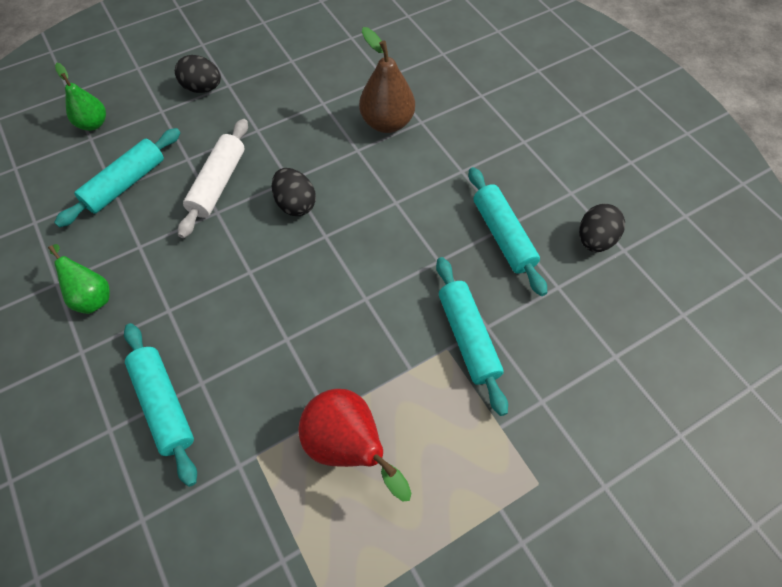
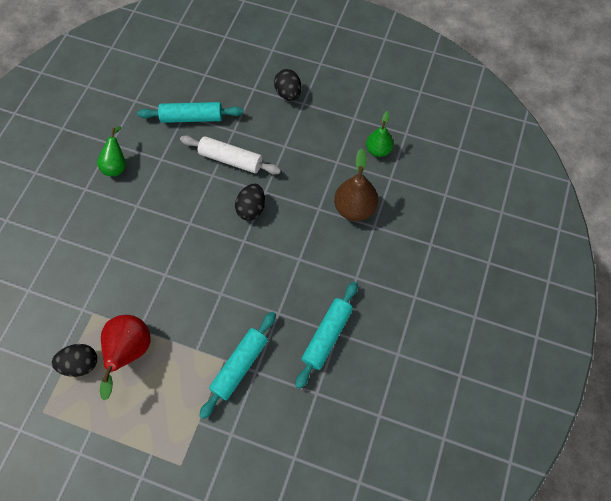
camera: 50 degrees right, 5 degrees up
(93, 124) = (215, 67): green pear -> green pear (378, 150)
(164, 404) = (87, 249): turquoise rolling pin -> none
(218, 183) = (231, 159): white rolling pin -> white rolling pin turned 45 degrees clockwise
(594, 240) = (371, 392): black egg -> black egg (80, 364)

